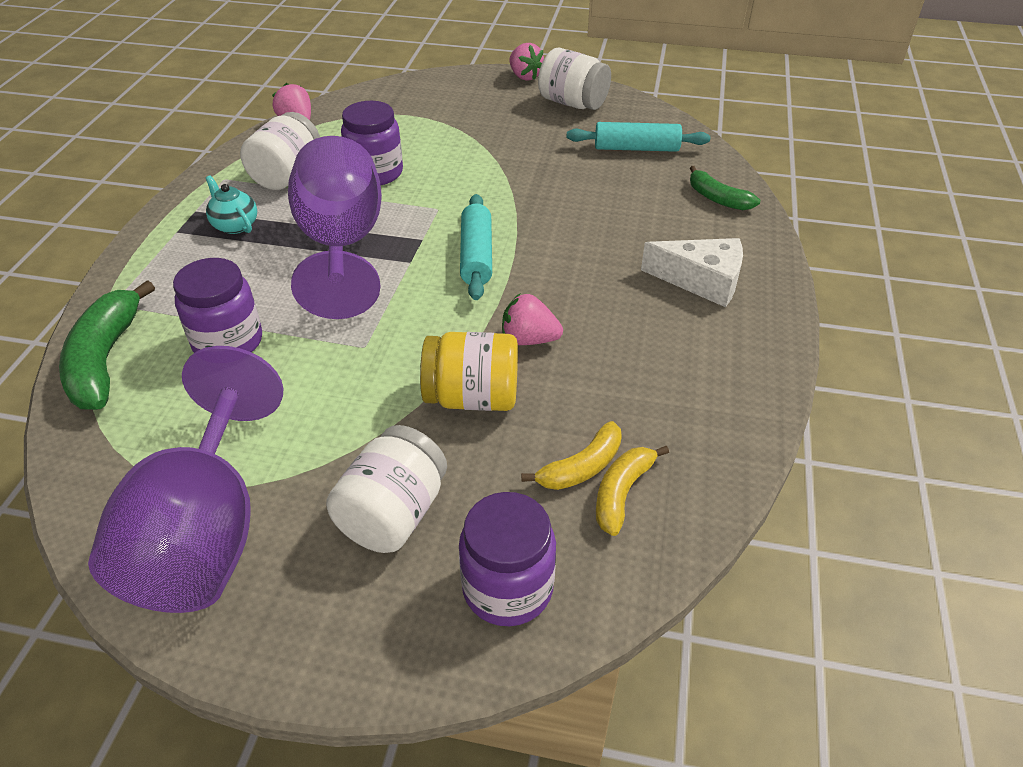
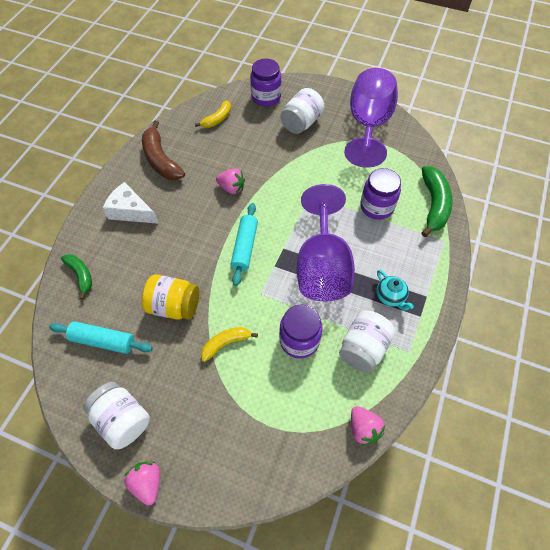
camera: 170 degrees left, 15 degrees up
(472, 397) = (264, 163): yellow jar -> yellow jar (174, 306)
(581, 467) = (228, 129): yellow banana -> yellow banana (225, 343)
(703, 374) = (161, 160): none -> brown banana

